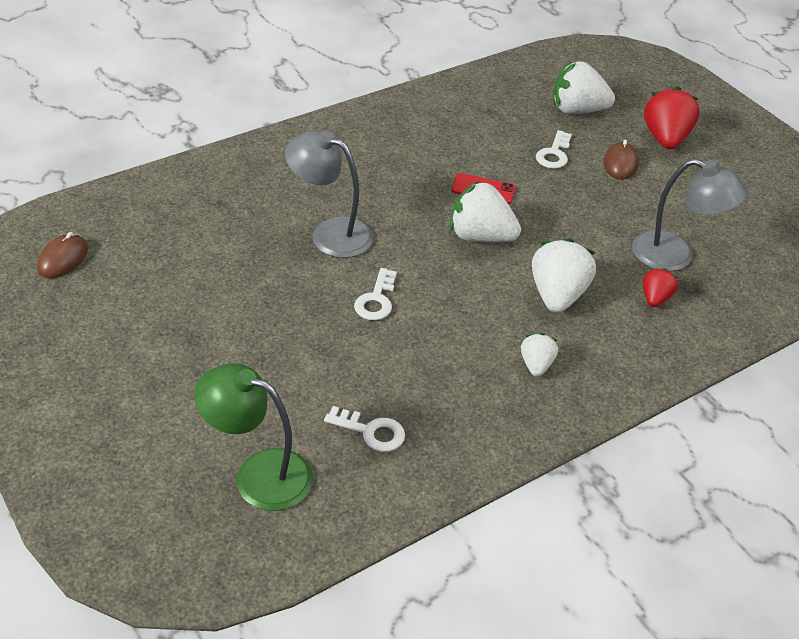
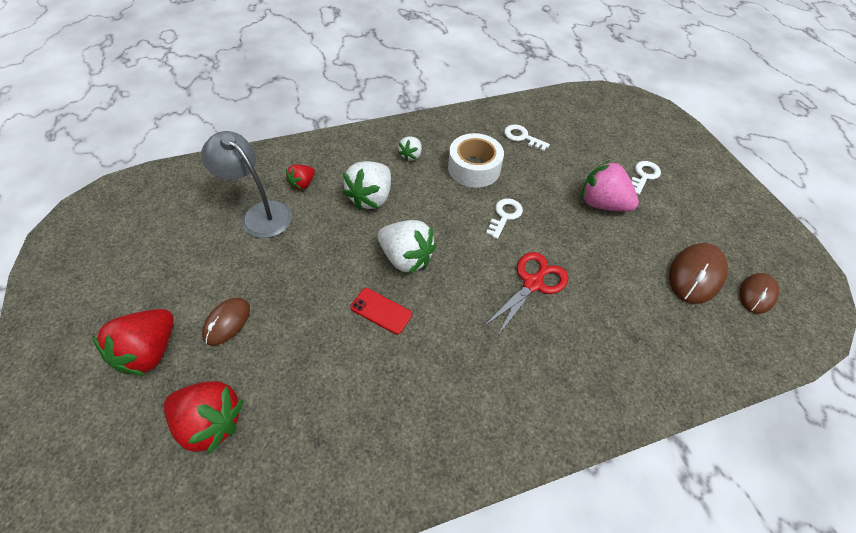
camera: 165 degrees left, 10 degrees up
(132, 268) = (695, 275): none -> brown mouse
(241, 338) = (602, 204): none -> pink strawberry
(259, 474) = (585, 128): green lamp -> none
(330, 233) = (533, 283): grey lamp -> red scissors
(436, 360) = (474, 168): none -> white tape
(554, 154) = (285, 348): white key -> white key (643, 176)
(577, 110) = (211, 422): white strawberry -> red strawberry

